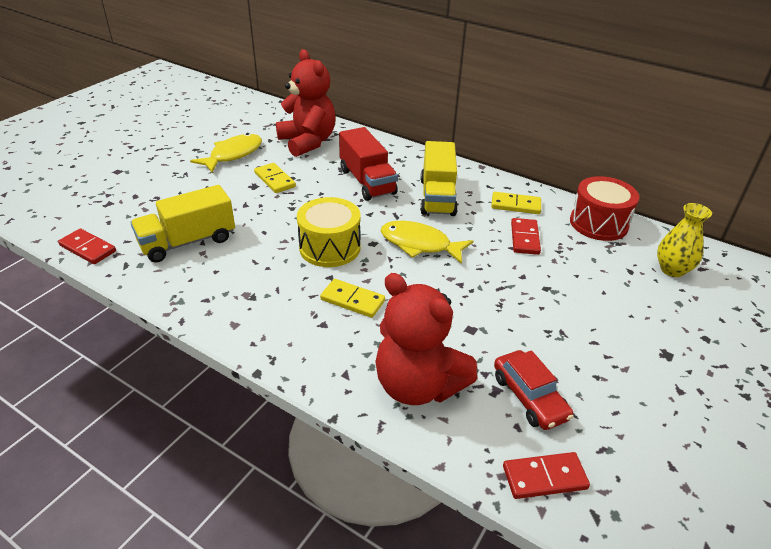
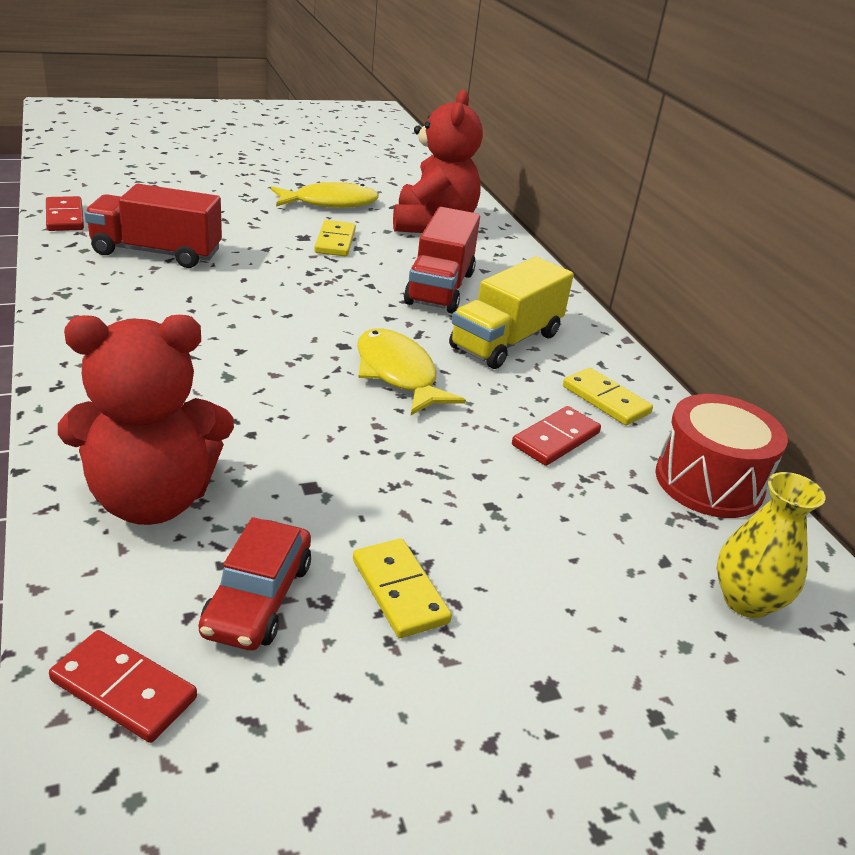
camera: 35 degrees right, 5 degrees down
(188, 242) = (156, 252): yellow truck -> red truck
(330, 247) = (287, 325): yellow drum -> none
(352, 300) = (226, 383): yellow domino -> yellow domino (400, 591)
(418, 385) = (152, 499): red teddy bear -> red teddy bear turned 90 degrees counterclockwise

